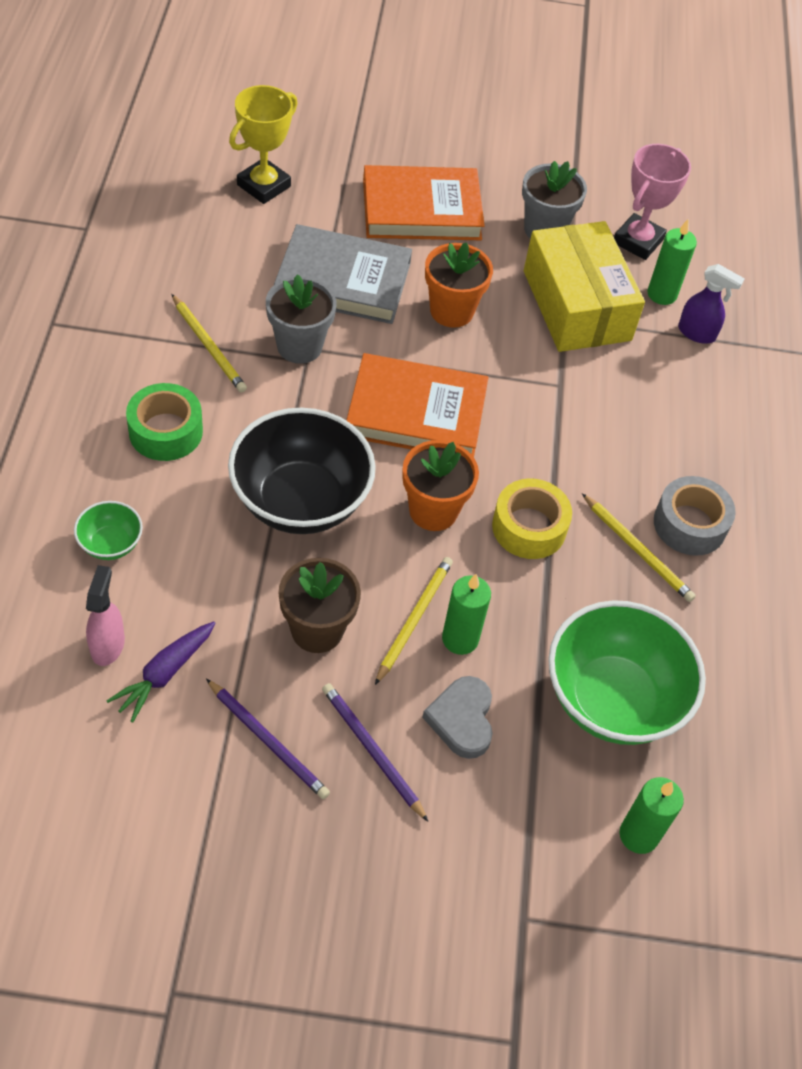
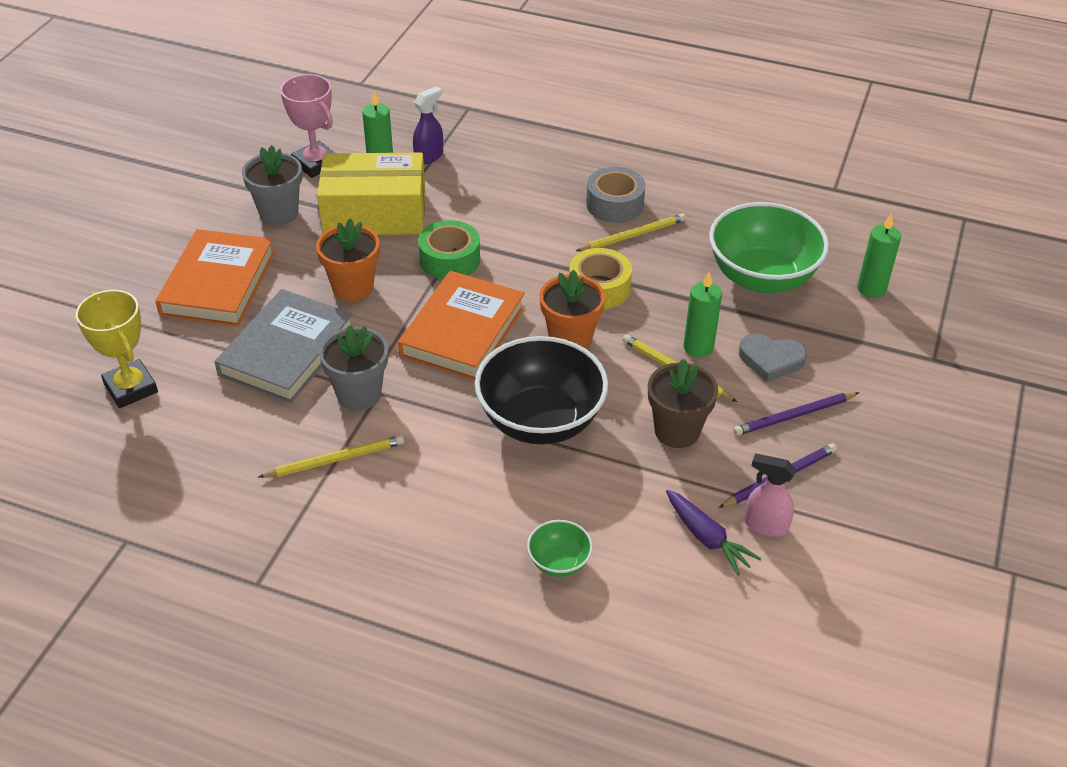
camera: 70 degrees left, 10 degrees down
(108, 645) = (671, 576): pink spray bottle -> pink spray bottle (765, 525)
(165, 431) = (434, 505): green tape -> green tape (449, 260)

